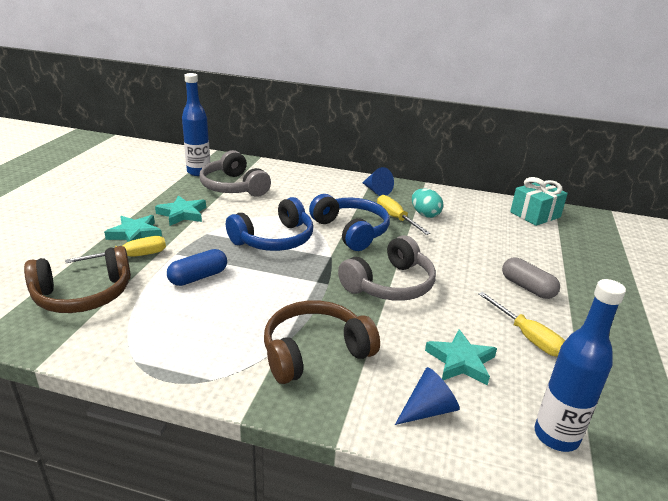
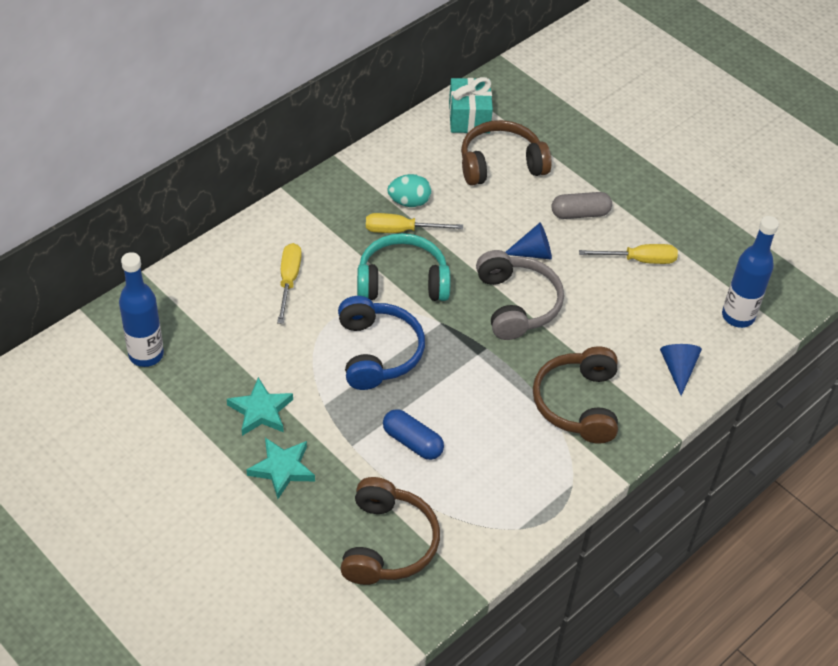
camera: 60 degrees left, 20 degrees up
(131, 257) = (335, 486): yellow screwdriver -> yellow screwdriver (289, 281)
(198, 277) = (412, 442): blue capsule -> blue capsule turned 45 degrees counterclockwise
(233, 187) = (219, 336): grey headphones -> none
(351, 231) = (402, 281): blue headphones -> turquoise headphones
(376, 191) = (326, 210): blue cone -> blue cone (533, 253)
(461, 361) = (642, 319): turquoise star -> none
(516, 238) = (500, 164): none -> brown headphones

